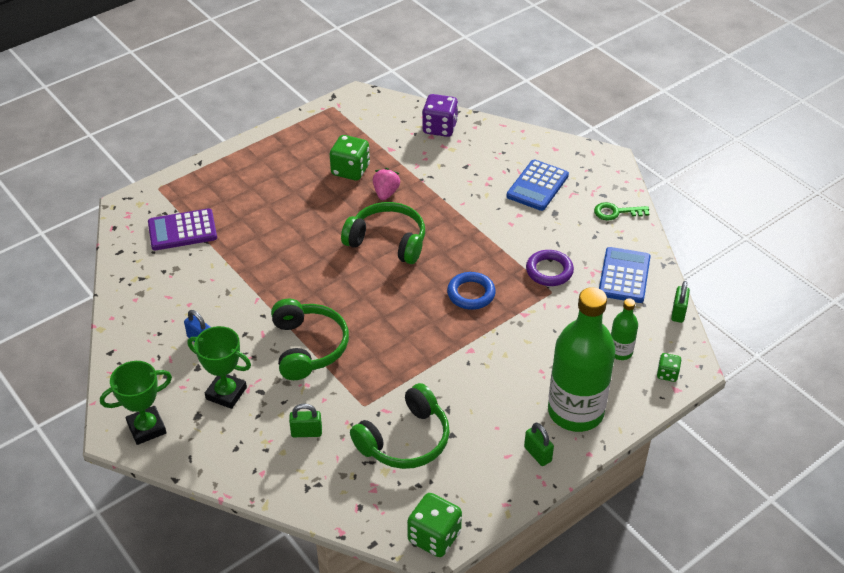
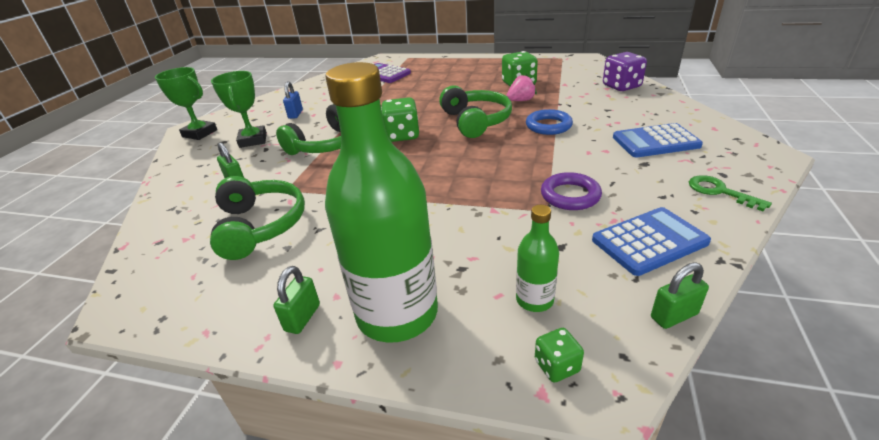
camera: 55 degrees right, 10 degrees down
(405, 440) = (260, 226): green headphones -> green headphones turned 120 degrees counterclockwise
(434, 537) = (132, 303): green dice -> green dice (402, 135)
(471, 294) = (476, 174): blue ring -> blue ring (548, 126)

